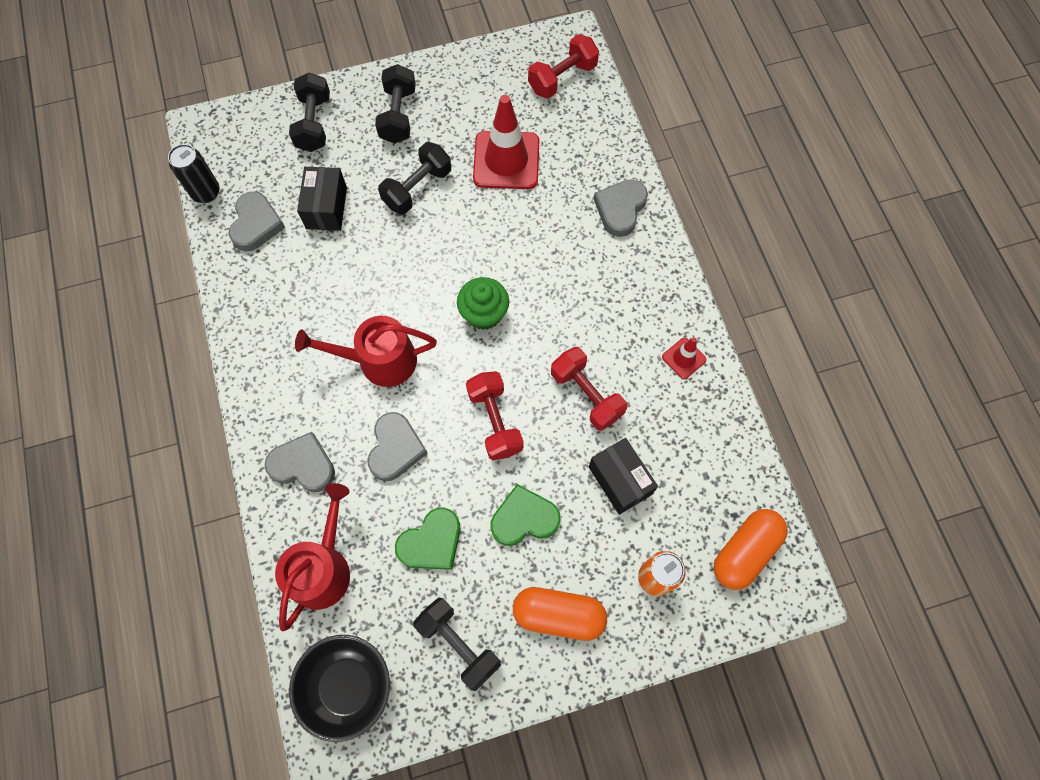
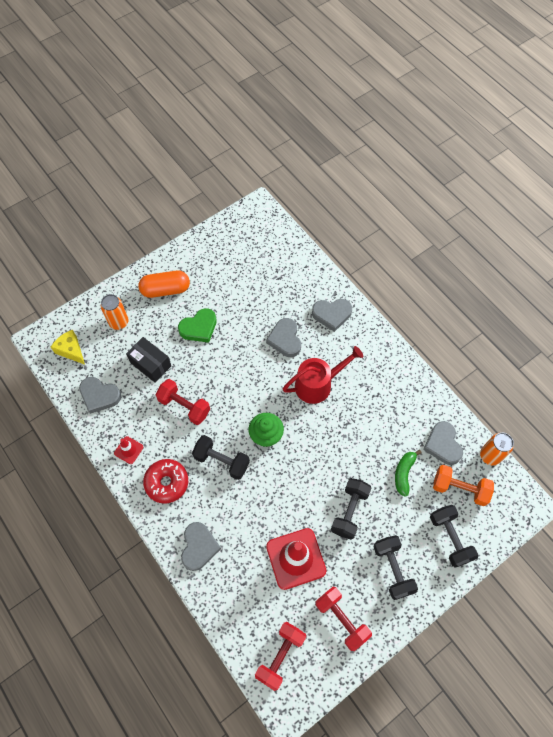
camera: 160 degrees right, 5 degrees down
(206, 192) = (490, 455): black can -> orange can
(268, 169) = (459, 488): none -> orange dumbbell
(323, 568) = (295, 272): red watering can -> none
(326, 208) = (404, 473): black box -> green banana
(347, 686) = (259, 230): black bowl -> none
(431, 542) = (244, 301): green heart -> none
(459, 644) = (212, 262): black dumbbell -> black dumbbell (221, 461)
(495, 421) = (234, 372): red dumbbell -> red dumbbell (341, 619)
(641, 297) = (167, 483): none -> red donut
(711, 455) = (99, 396): none -> grey heart
(745, 551) = (71, 350): orange capsule -> yellow cheese

